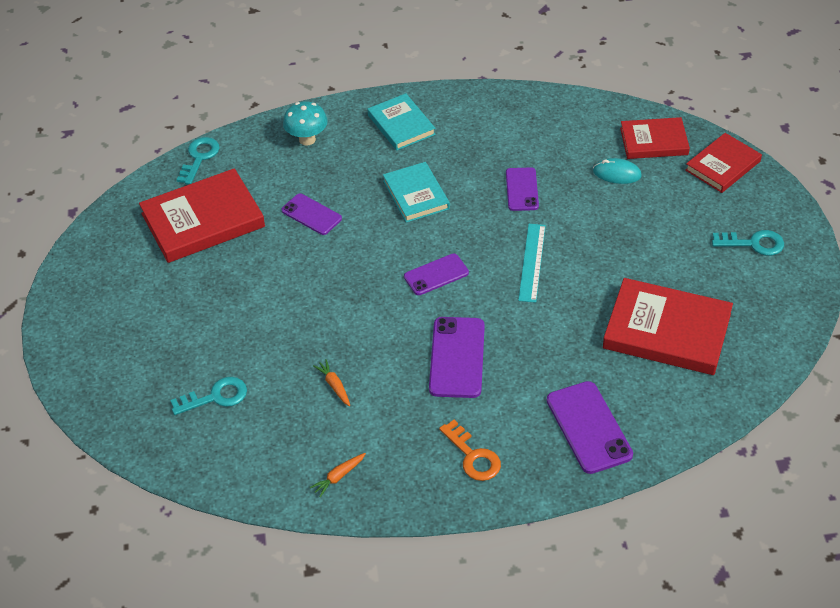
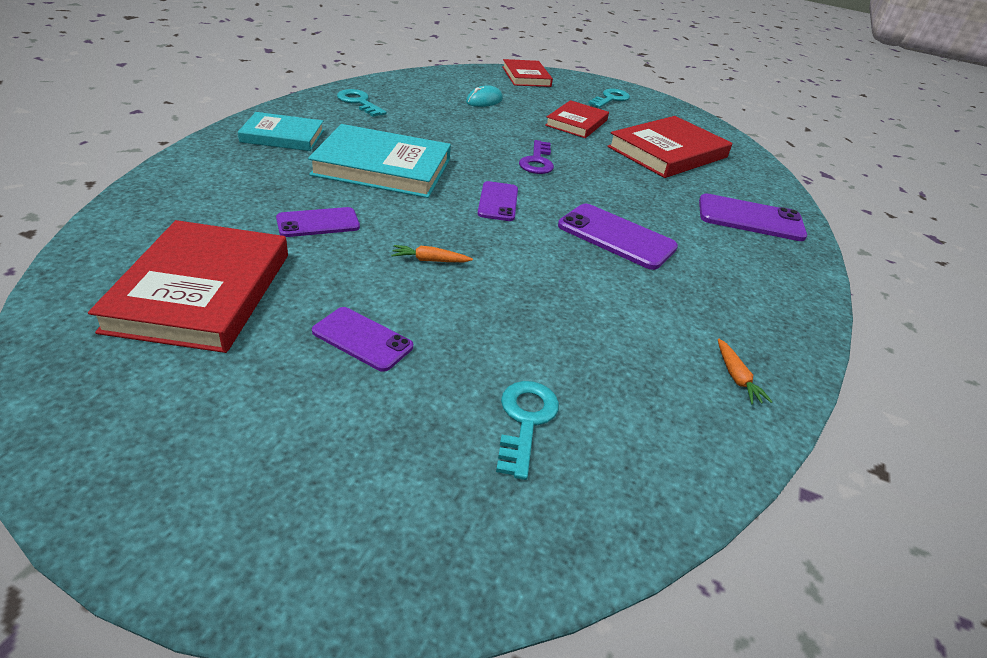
camera: 65 degrees left, 10 degrees down
(199, 158) = (94, 247): turquoise key -> turquoise key (359, 102)
(307, 139) = (207, 179): turquoise mushroom -> none
(334, 386) = (591, 319): orange carrot -> orange carrot (430, 260)
(416, 195) = (382, 167): turquoise book -> turquoise book, size x1.62
(473, 456) = (753, 283): orange key -> none
(522, 189) = (448, 131): purple phone -> purple phone (362, 339)
(532, 262) = (537, 161): turquoise ruler -> purple key
(654, 141) = (471, 80): red book -> red book (576, 123)

